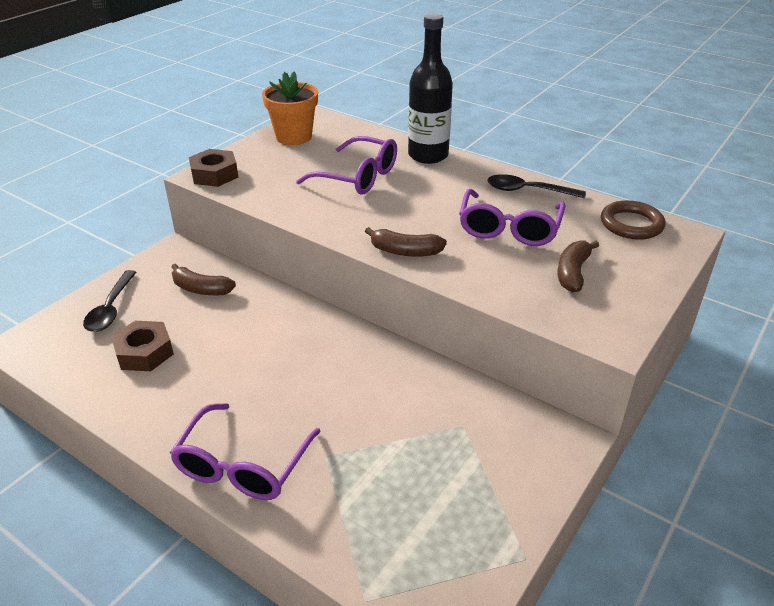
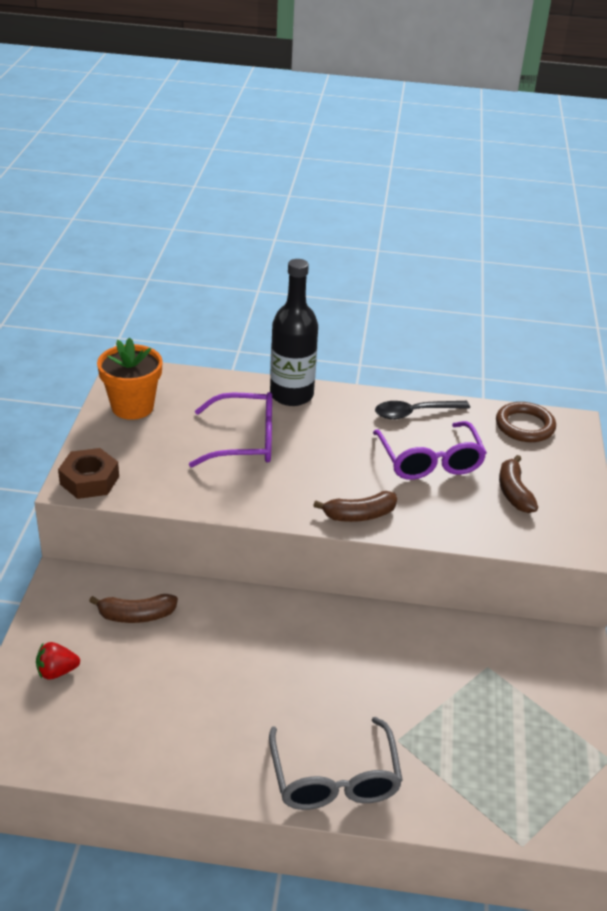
camera: 30 degrees left, 0 degrees up
(111, 308) = (57, 671): black spoon -> red strawberry
(144, 352) = (140, 706): brown nut -> none
(243, 464) = (334, 778): purple glasses -> grey glasses

